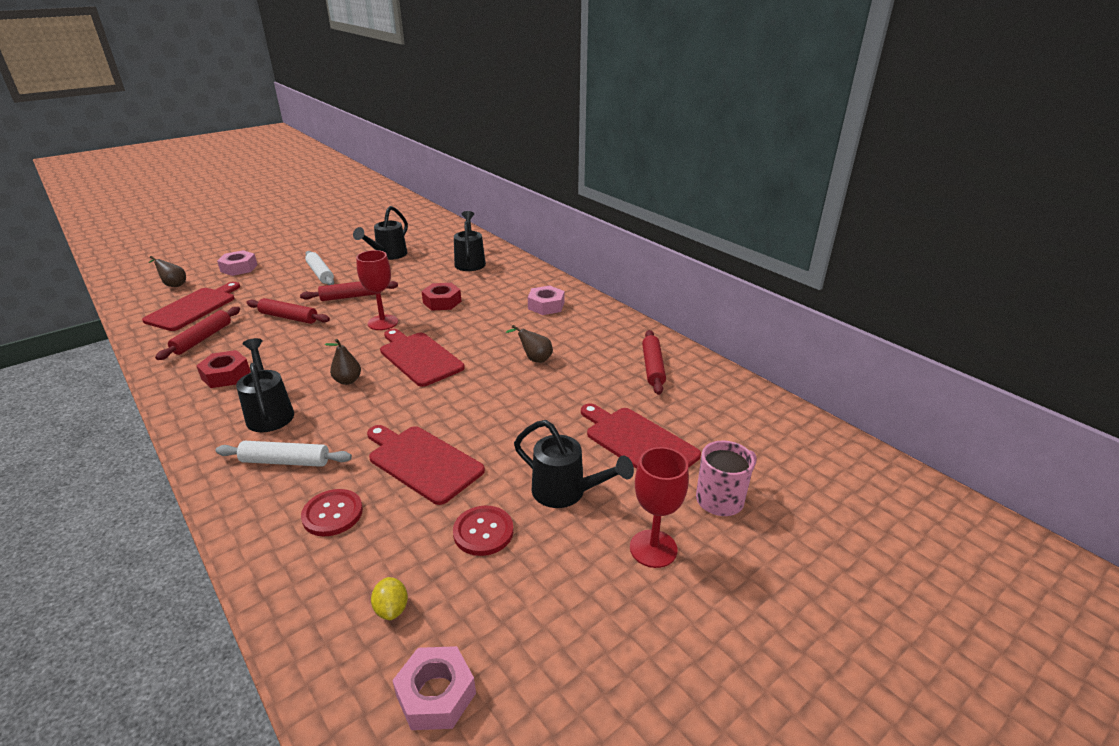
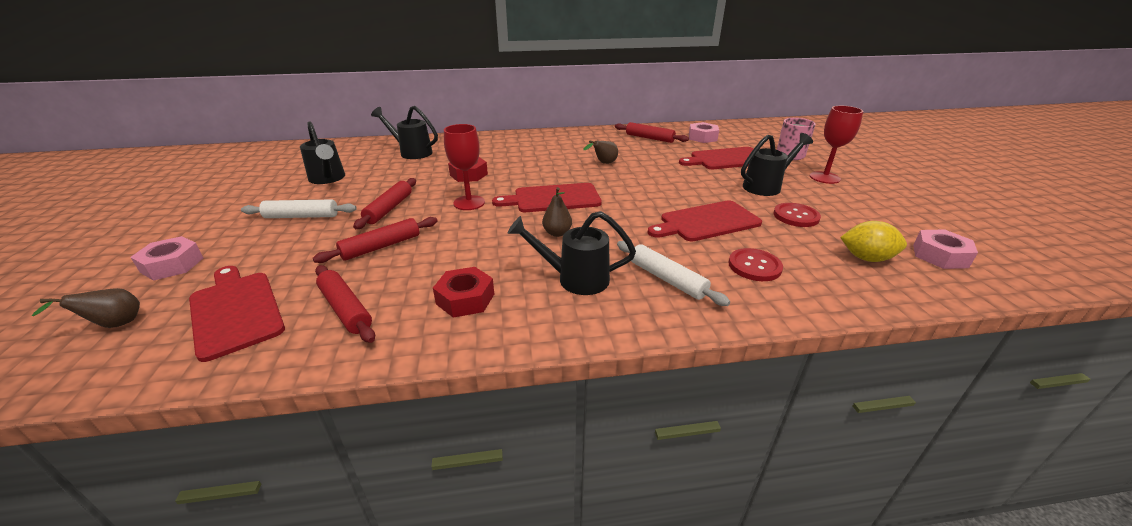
camera: 60 degrees left, 0 degrees up
(285, 461) = (667, 279): white rolling pin -> white rolling pin turned 75 degrees counterclockwise
(392, 609) = (866, 258): yellow lemon -> yellow lemon, size x1.57
(546, 306) = (531, 145): pink nut -> pink nut (702, 137)

